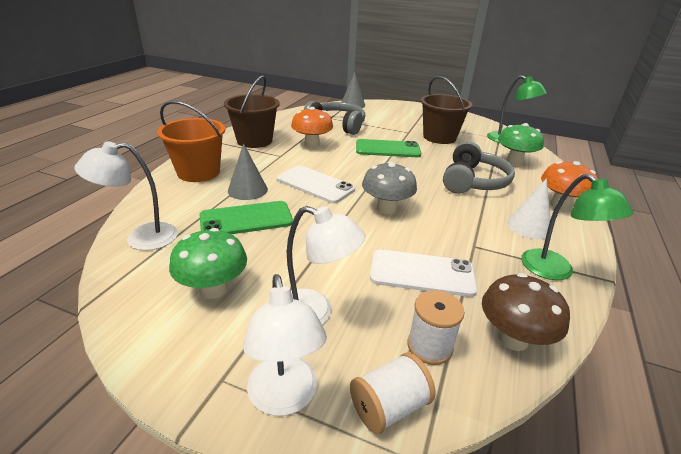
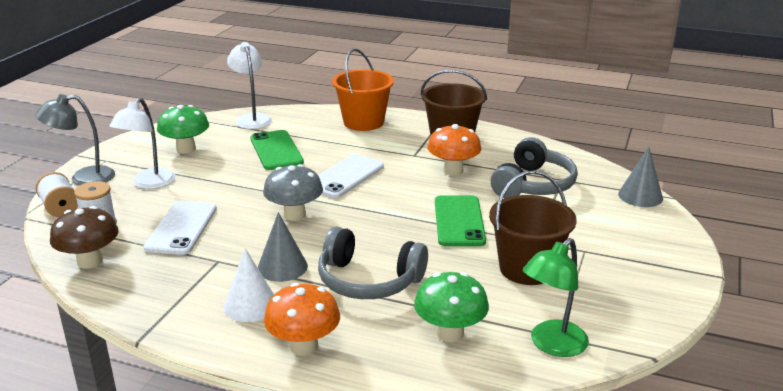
camera: 90 degrees right, 5 degrees down
(247, 190) = (330, 146): grey cone -> grey cone (282, 267)
(285, 398) = (83, 178): white lamp -> grey lamp
(555, 271) = (164, 304): green lamp -> none

